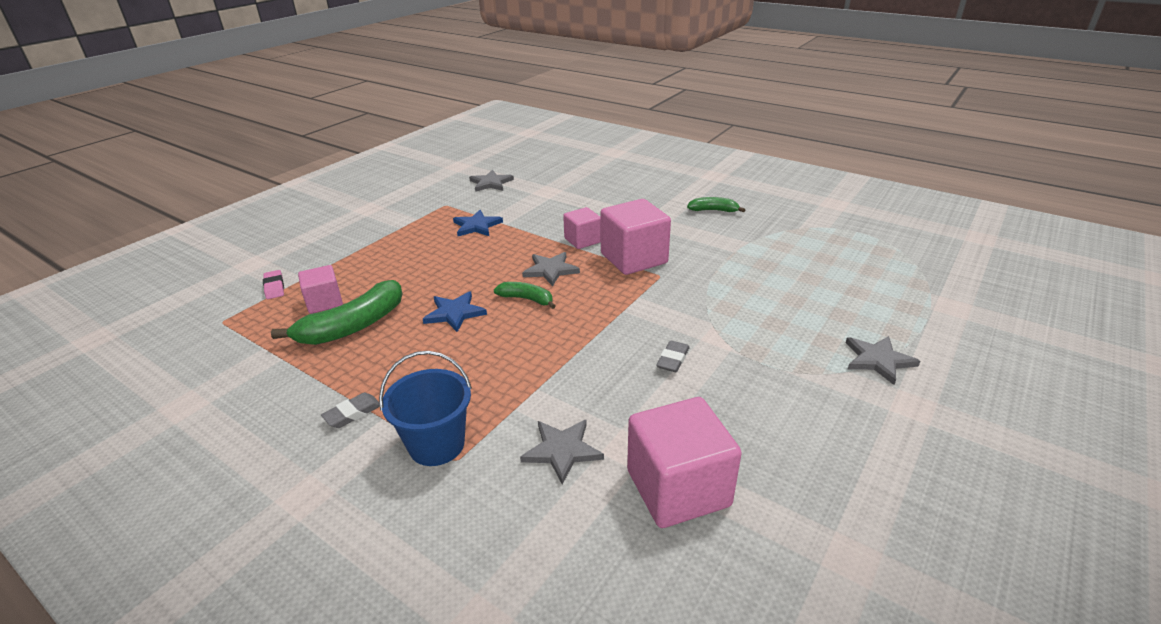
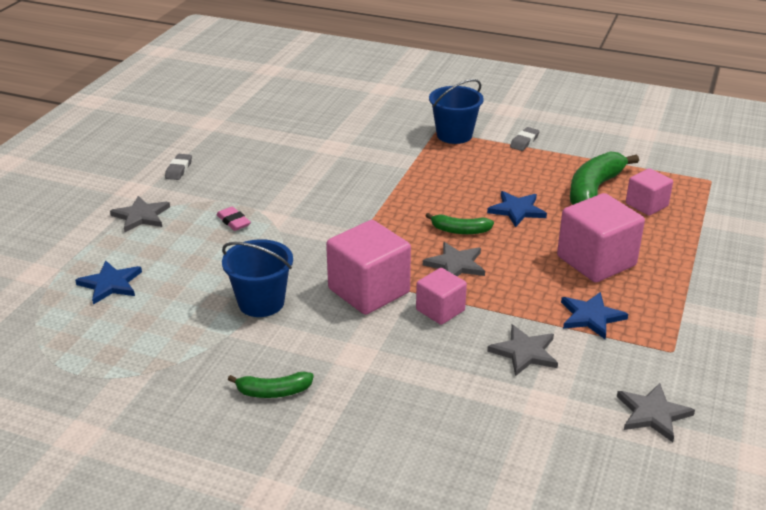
camera: 165 degrees right, 0 degrees up
(274, 287) = (715, 212): pink eraser -> pink eraser (233, 221)
(562, 450) = (374, 141): grey star -> grey star (524, 352)
(673, 359) = (310, 197): grey eraser -> grey eraser (179, 169)
(678, 488) = (299, 135): pink cube -> pink cube (596, 261)
(725, 260) = (261, 303): none -> blue bucket
(869, 288) = (110, 284): none -> blue star

